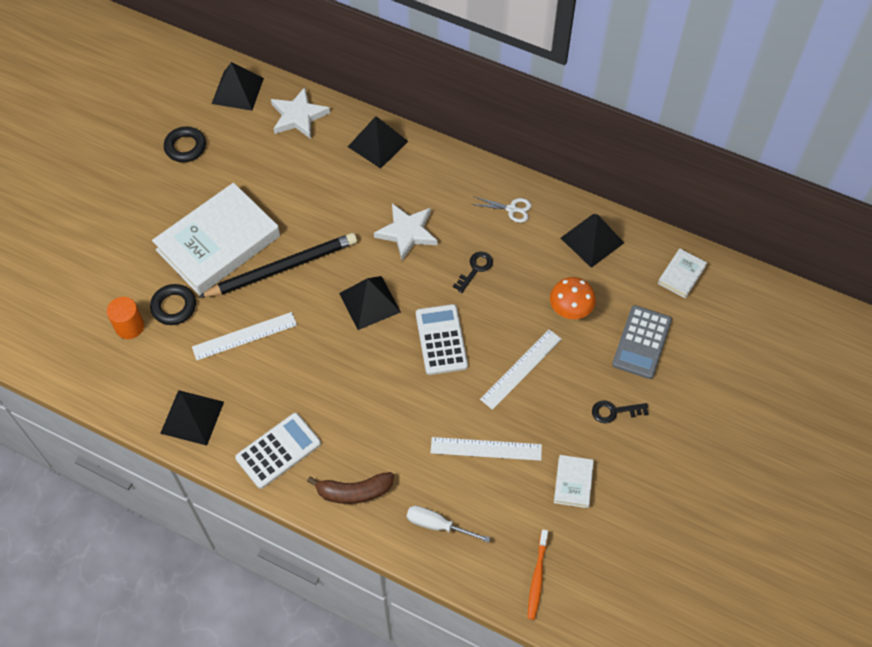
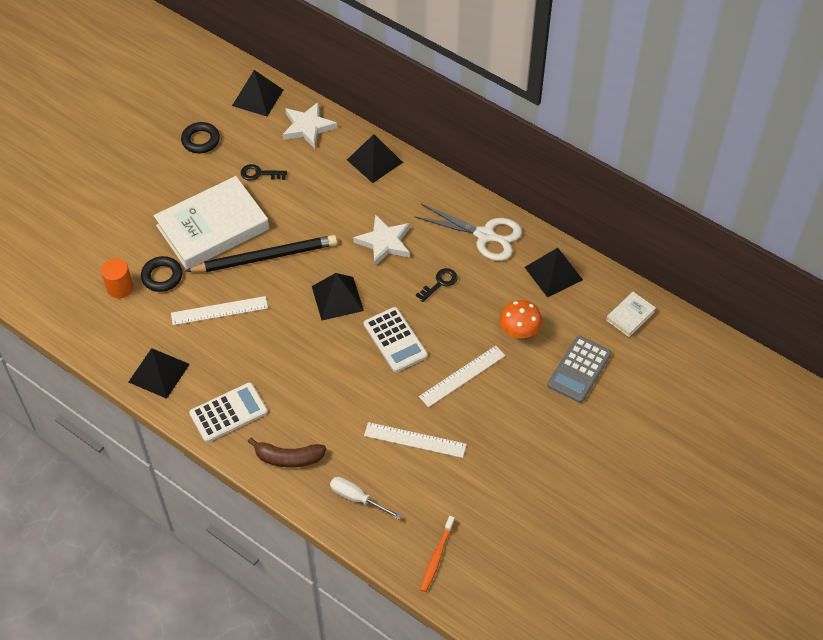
camera: 10 degrees right, 5 degrees down
(441, 340) = (395, 340): white calculator -> white calculator turned 150 degrees clockwise
(511, 209) = (485, 235): white scissors -> white scissors, size x1.96
(573, 482) = (488, 481): white book -> none
(614, 411) = (540, 426): black key -> black key (259, 174)

